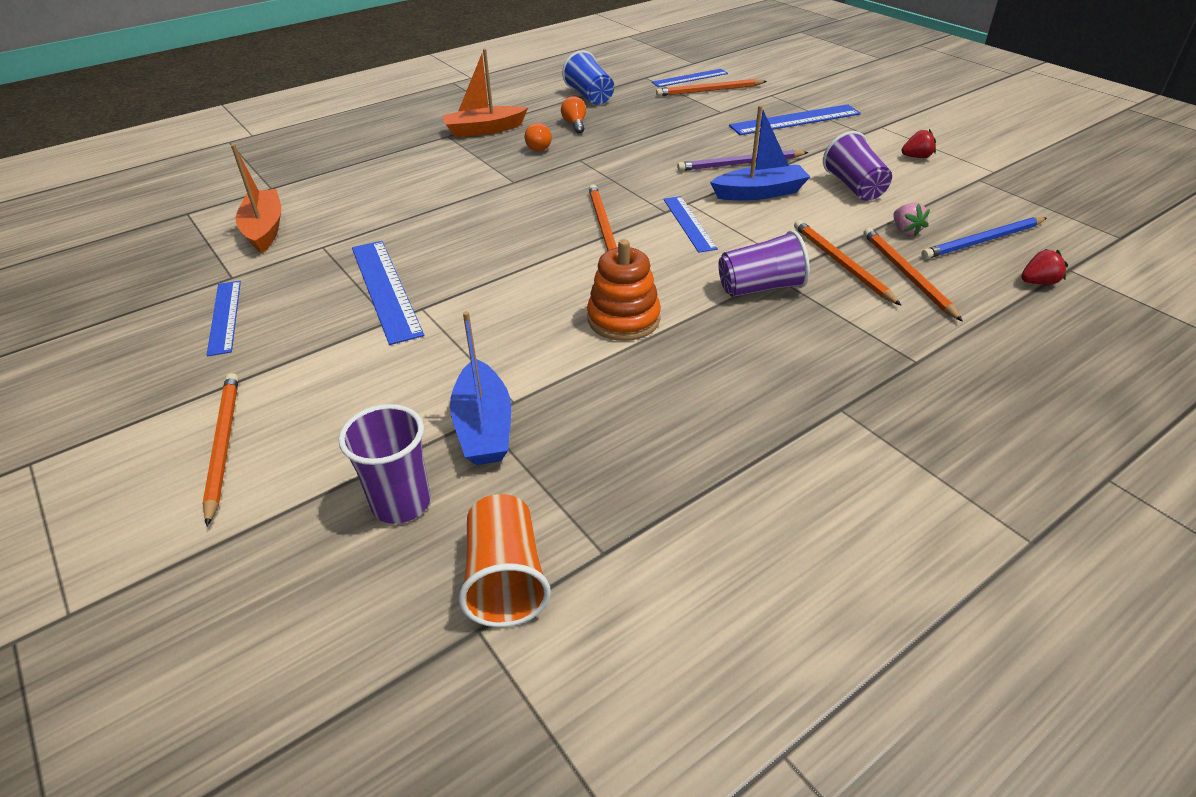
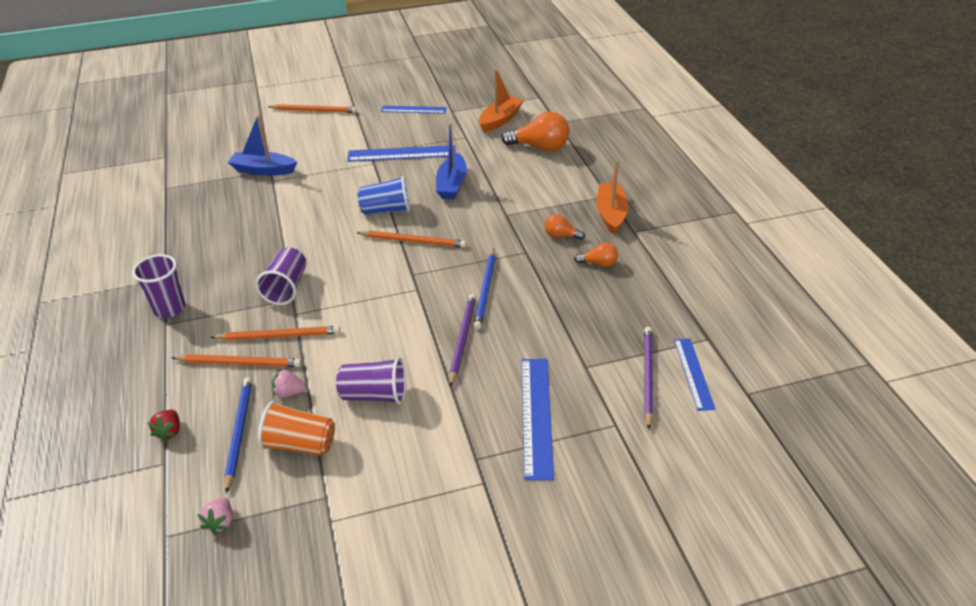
camera: 110 degrees right, 0 degrees up
(264, 229) = (500, 120): orange boat -> orange boat turned 60 degrees counterclockwise
(344, 188) = (540, 147): none -> orange light bulb
(401, 503) = (240, 147): purple cup -> purple cup (169, 308)
(505, 579) = (179, 165): orange cup -> orange cup (300, 444)
(590, 96) = (665, 286): blue cup -> blue cup (386, 210)
(623, 319) = (304, 226): orange stacking toy -> none
(659, 167) = (485, 290): none -> blue pencil
(689, 223) = (387, 280): blue ruler -> none
(709, 91) = (647, 376): orange pencil -> purple pencil
(759, 193) = (405, 332): blue boat -> blue boat (452, 184)
(916, 157) = (399, 473): red strawberry -> none
(1068, 216) = (220, 522): none -> pink strawberry

